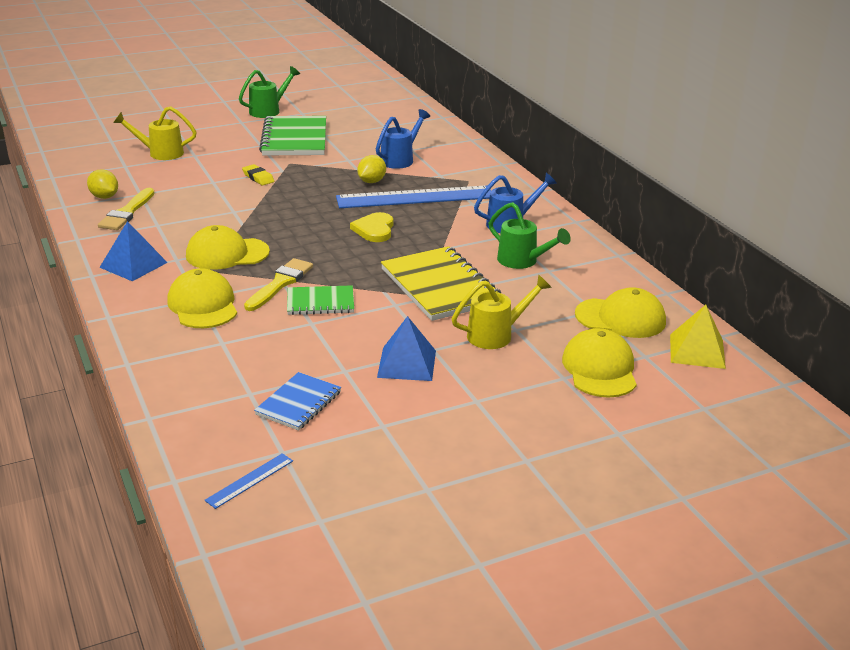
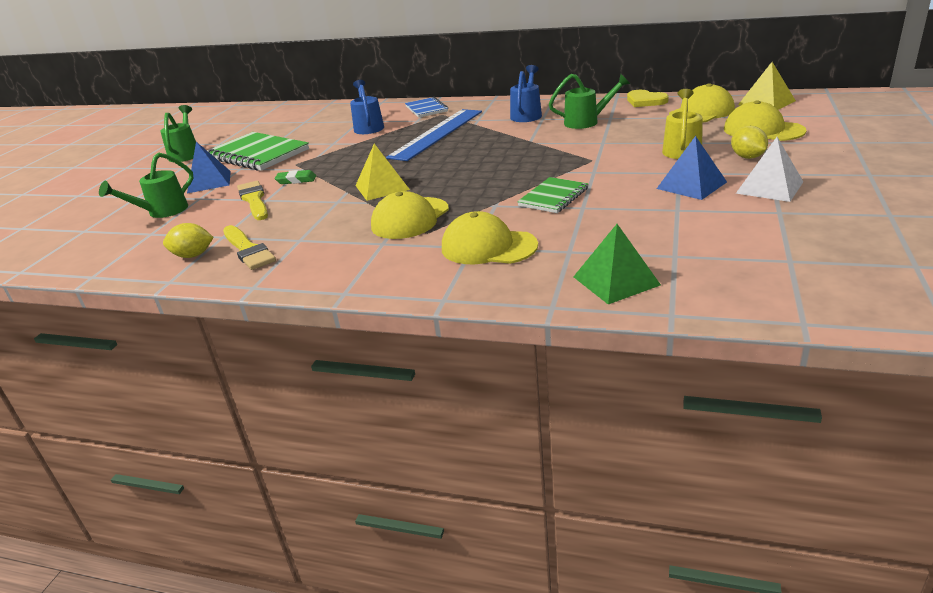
camera: 45 degrees left, 0 degrees up
(133, 265) = (358, 266): blue pyramid -> blue pyramid (209, 182)
(160, 153) = (162, 212): yellow watering can -> green watering can
(186, 378) = (616, 280): none -> green pyramid
(249, 480) = (828, 284): blue ruler -> none
(258, 178) = (296, 180): yellow eraser -> green eraser
(275, 219) = (382, 187): none -> yellow pyramid
(280, 283) = (498, 206): yellow brush -> yellow brush (254, 200)
(298, 403) = (713, 238): blue notebook -> blue notebook (426, 109)
(371, 181) = (385, 142): yellow lemon -> yellow lemon (747, 157)
(374, 230) = (464, 156): yellow heart -> yellow heart (645, 101)
(438, 407) = (769, 187): none -> white pyramid
(440, 286) = (587, 152): yellow notebook -> none

